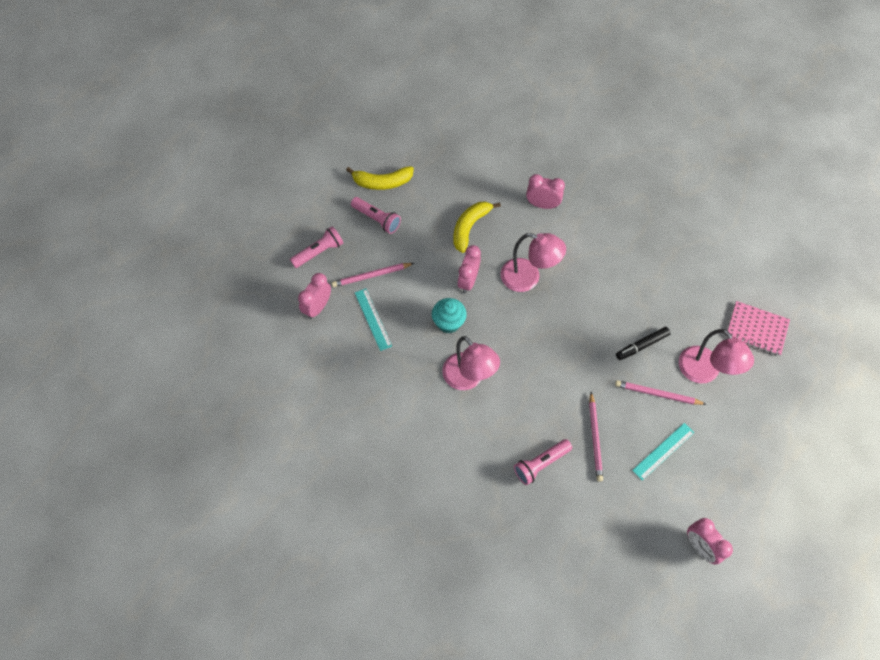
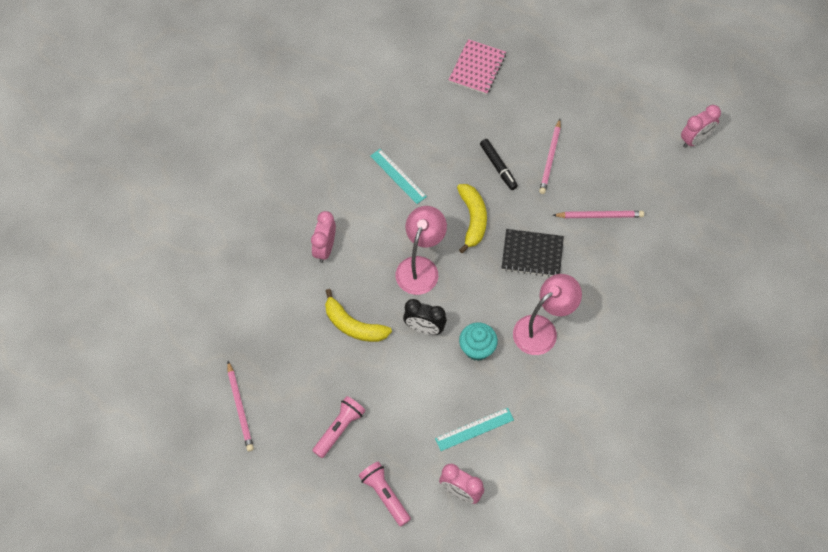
camera: 90 degrees left, 0 degrees up
(371, 276) = (418, 432): pink pencil -> pink pencil (240, 408)
(382, 182) = (285, 424): yellow banana -> yellow banana (472, 219)
(468, 281) = (424, 328): pink clock -> black clock
(540, 464) = (630, 265): pink flashlight -> none
(547, 372) = (532, 254): none -> black notebook
(663, 451) = (608, 159): turquoise ruler -> turquoise ruler (398, 176)
(704, 372) = (525, 117): pink lamp -> none

